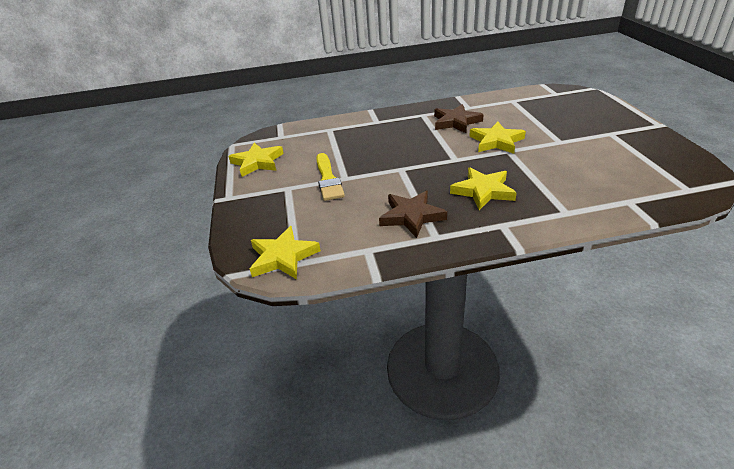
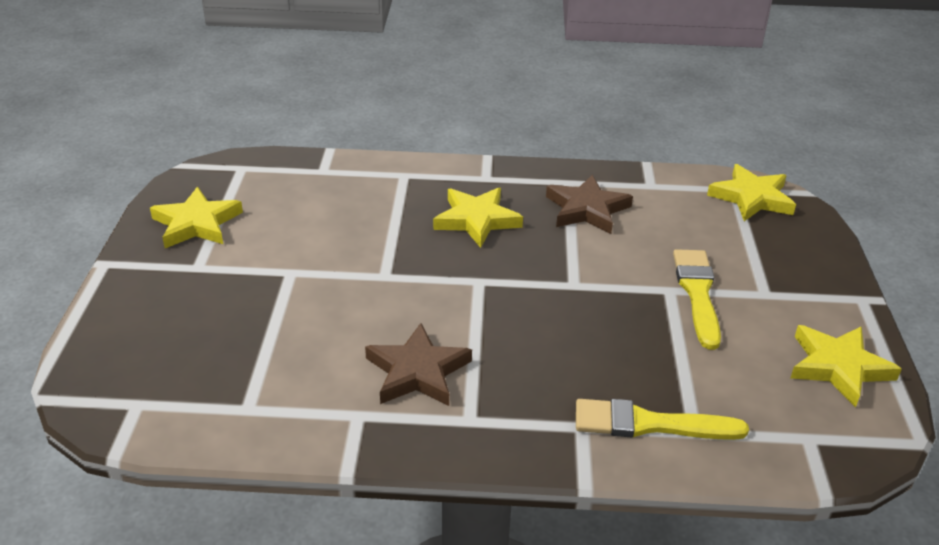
camera: 170 degrees left, 0 degrees up
(348, 127) = (649, 424): none -> yellow brush
(496, 141) = (386, 299): yellow star -> yellow star (196, 223)

